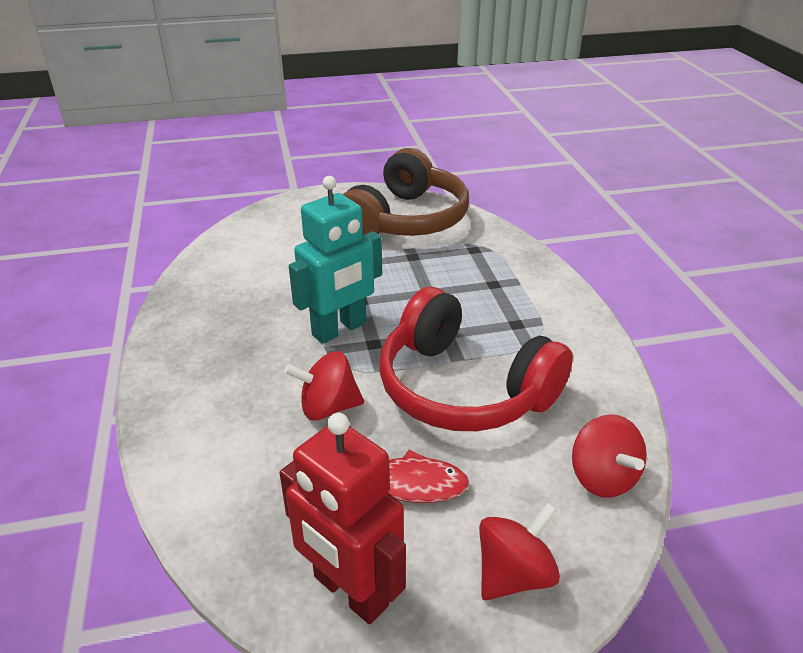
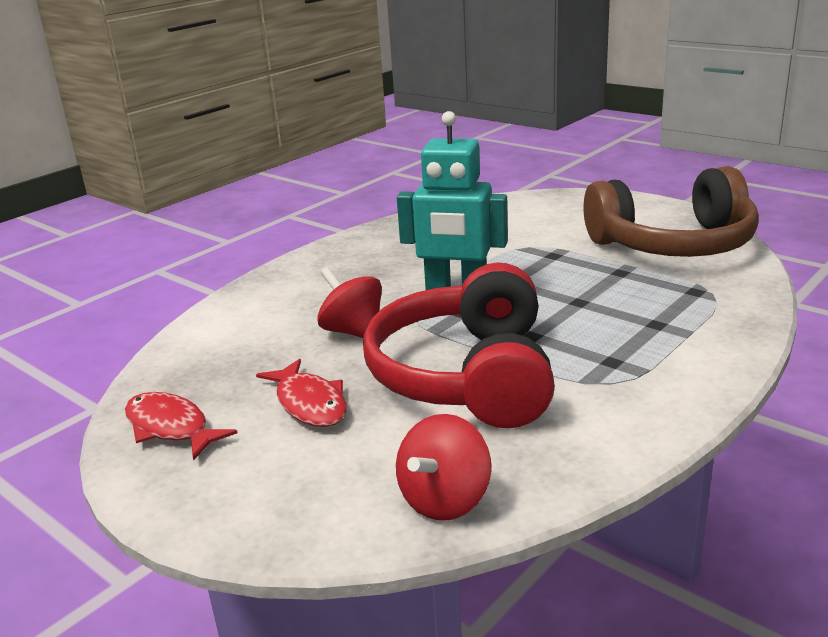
camera: 55 degrees right, 10 degrees down
(350, 591) = (171, 427): red robot -> red fish
(514, 574) = (260, 496): red spinning top -> none

